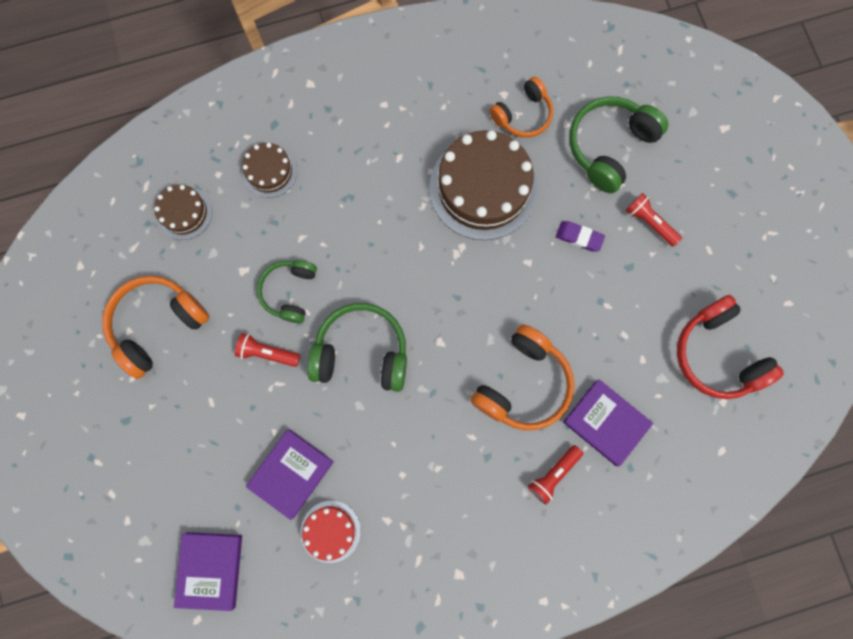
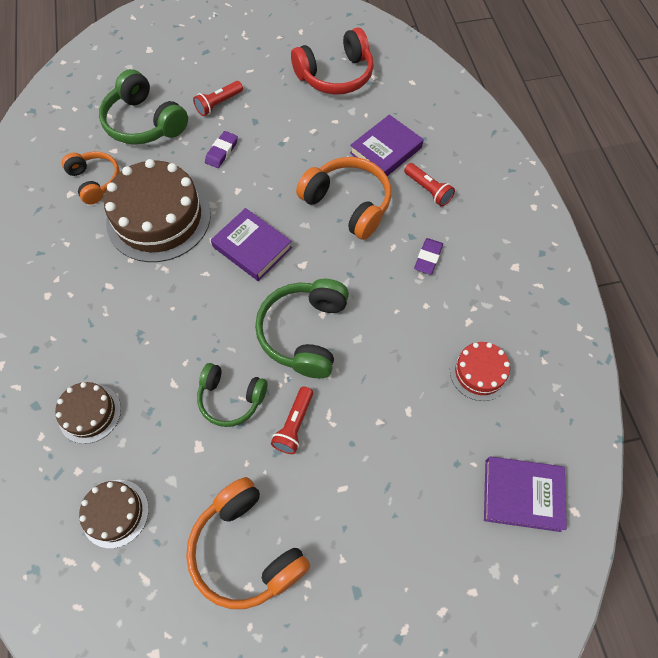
camera: 85 degrees left, 15 degrees down
(291, 473) = (422, 406): purple book -> purple book (252, 247)
(461, 476) = (428, 258): none -> purple eraser

